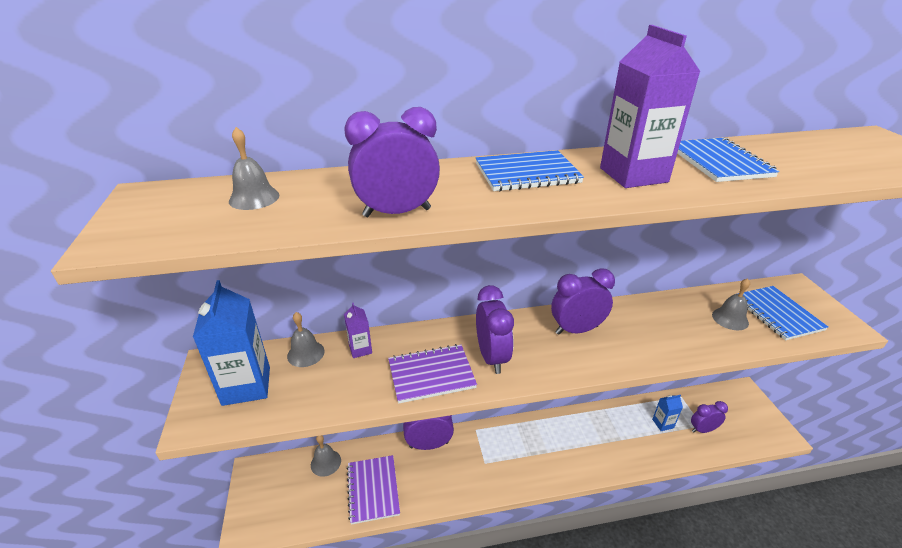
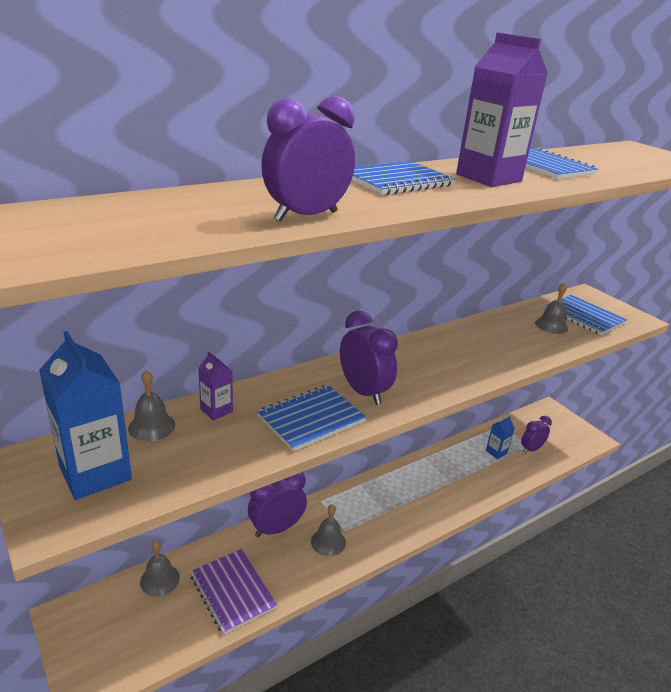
camera: 25 degrees left, 5 degrees down
(254, 198) = (128, 214): grey bell -> grey bell (328, 542)
(431, 374) = (311, 419): purple notebook -> blue notebook
(576, 330) = (429, 355): purple clock -> none

